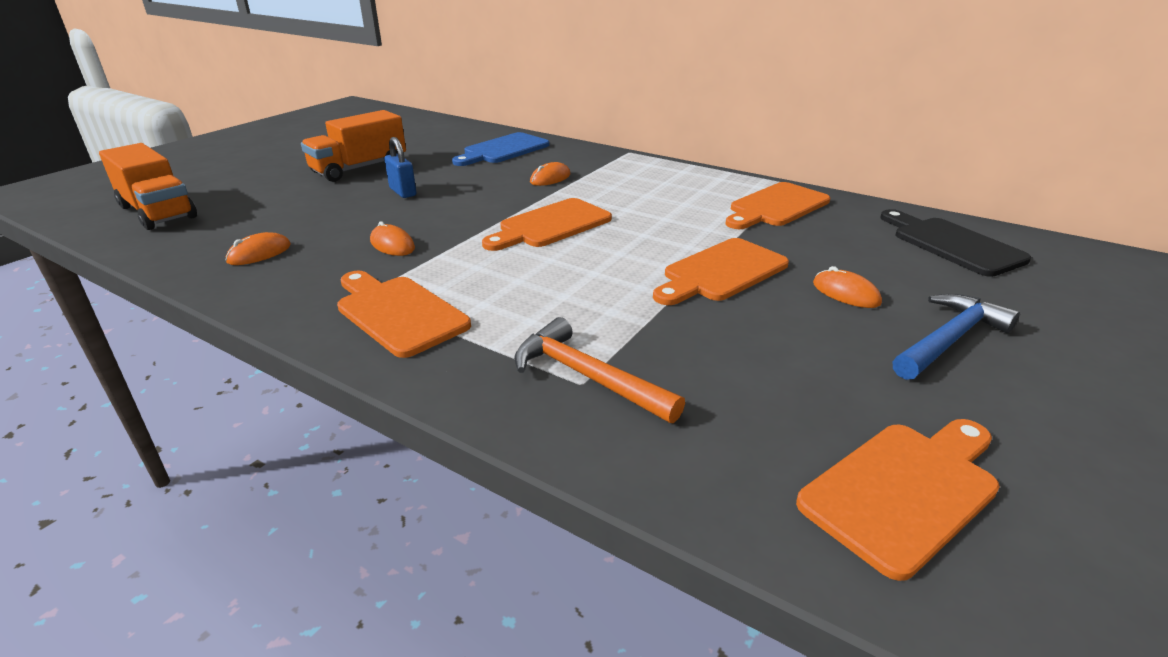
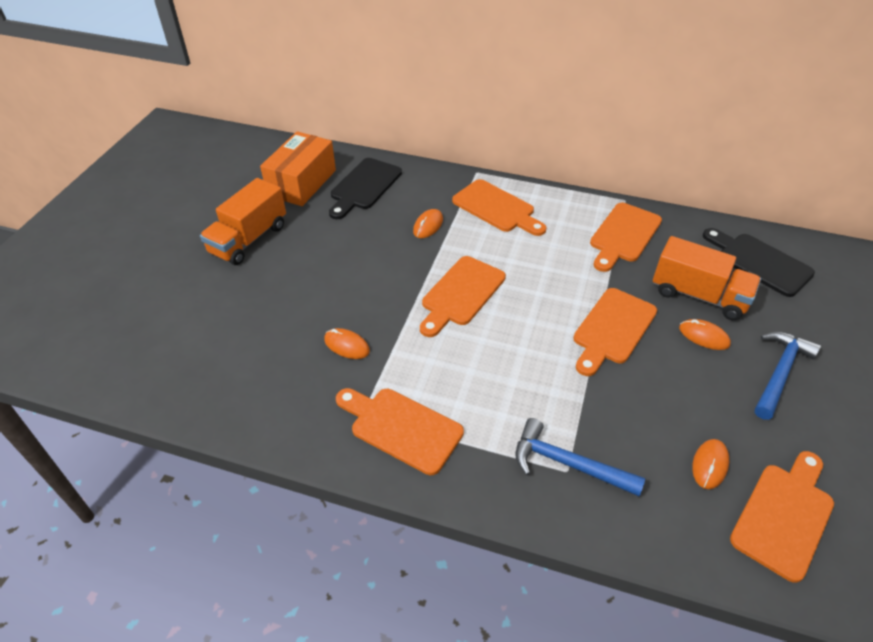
camera: 15 degrees left, 15 degrees up
(157, 212) = (104, 340): orange truck -> orange truck (698, 295)
(259, 253) = (242, 380): orange mouse -> orange mouse (710, 465)
(403, 192) = (311, 269): blue padlock -> none
(443, 143) = (302, 183): none -> orange box
(503, 150) = (364, 186): blue cutting board -> black cutting board
(587, 376) = (567, 463): orange hammer -> blue hammer
(635, 175) = (496, 208): none -> orange cutting board

